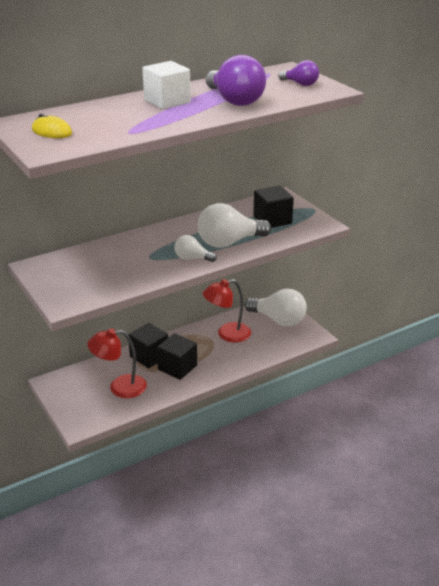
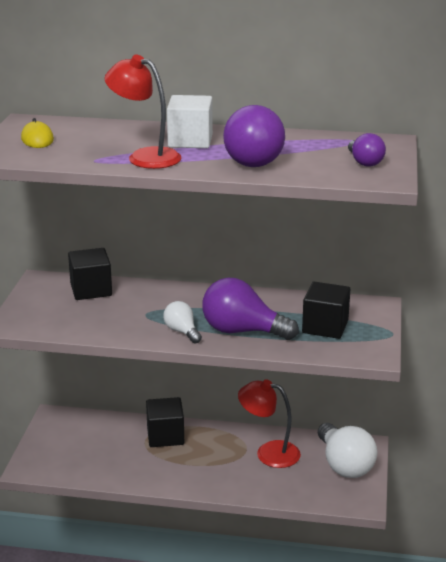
camera: 40 degrees right, 5 degrees down
(120, 387) = (103, 451): red lamp -> red lamp (145, 157)
(177, 367) = (177, 460): black cube -> black cube (91, 290)
(229, 242) = (242, 331): white light bulb -> purple light bulb

